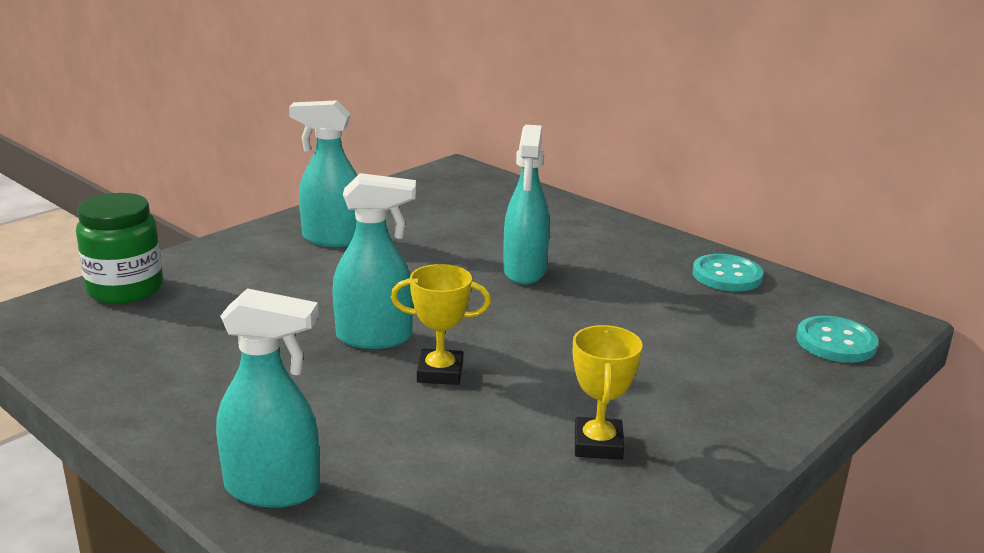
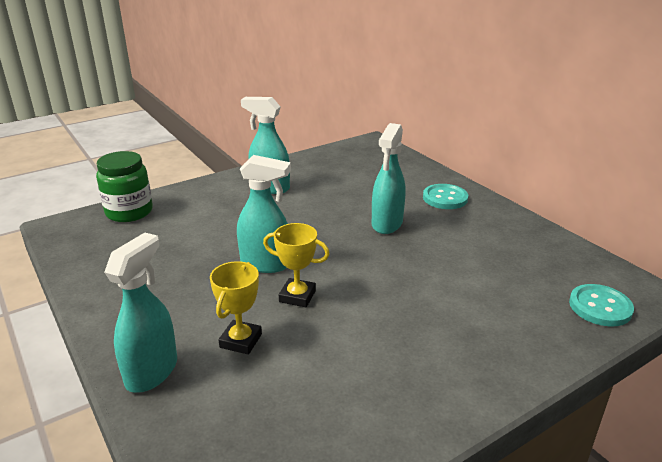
camera: 15 degrees right, 5 degrees up
(273, 489) = (152, 371): turquoise spray bottle -> turquoise spray bottle turned 90 degrees counterclockwise
(598, 444) = (384, 369): yellow trophy -> yellow trophy (241, 341)
(727, 275) = (534, 241): turquoise button -> turquoise button (445, 198)

